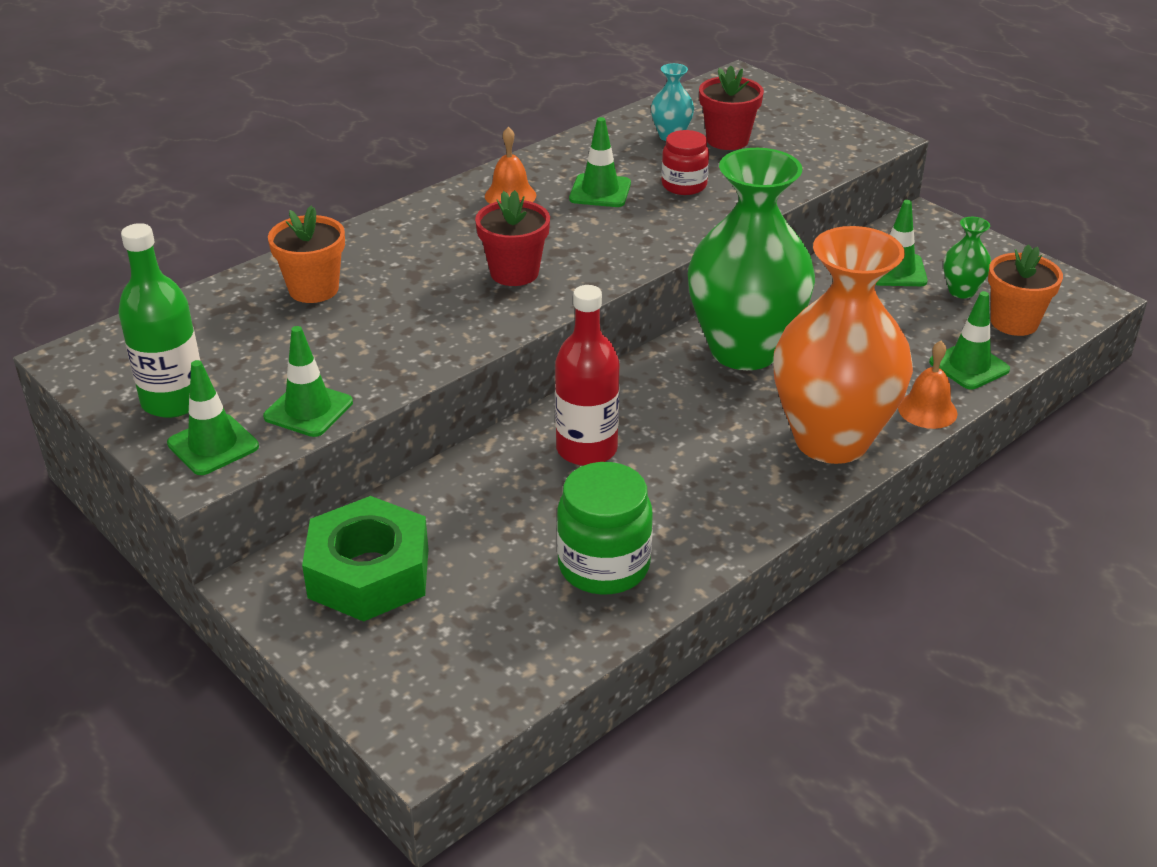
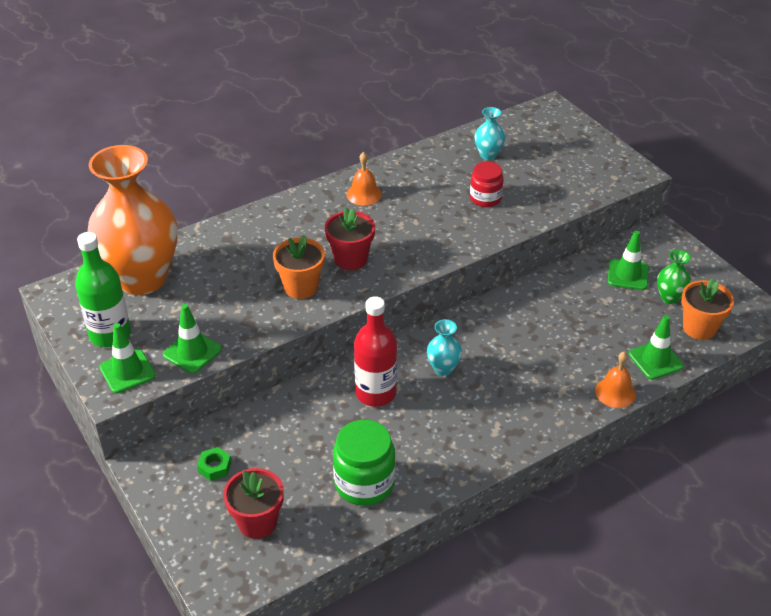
camera: 10 degrees right, 5 degrees up
(313, 289) = (216, 257): orange flower pot -> orange flower pot (301, 287)
(369, 573) = (214, 467): green nut -> green nut, size x0.40
(600, 191) = (426, 197): green traffic cone -> none
(675, 408) = (443, 368): none -> turquoise vase
(727, 140) = (527, 162): red flower pot -> red flower pot (257, 522)
(744, 350) = (502, 328): green vase -> none
(831, 440) = (541, 407): orange vase -> orange vase (142, 279)

